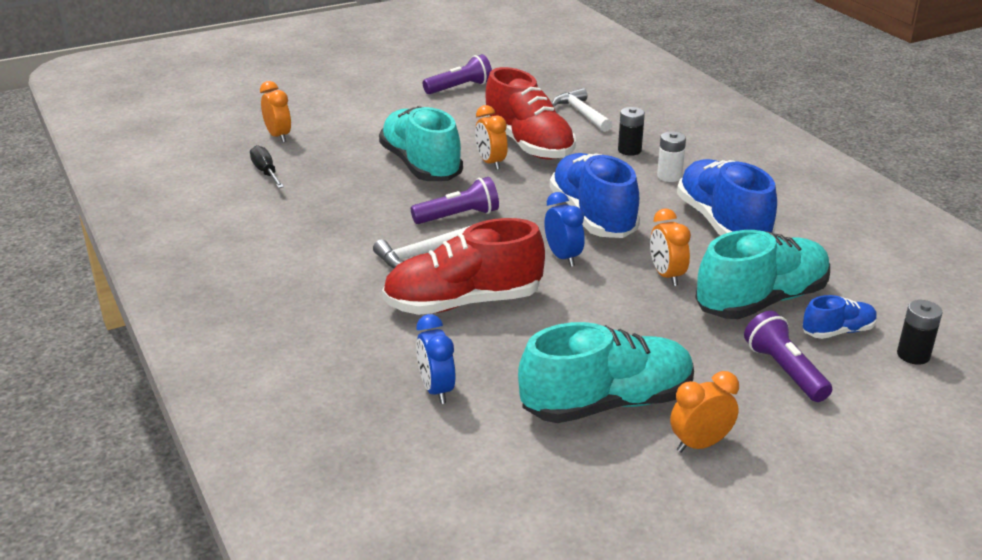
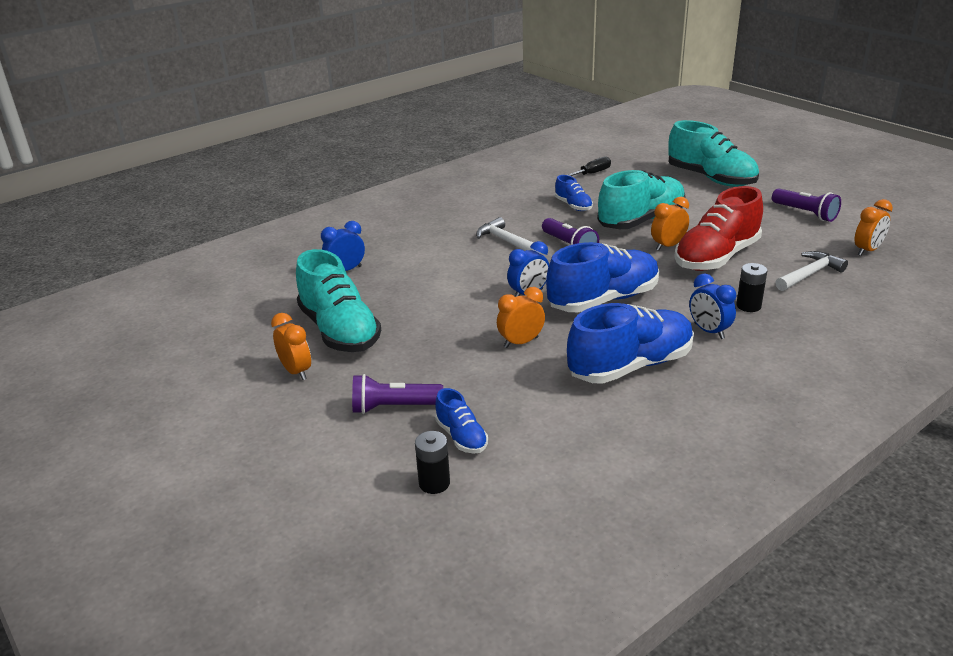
camera: 80 degrees right, 0 degrees up
(278, 136) = (648, 167): orange clock -> orange clock (867, 250)
(351, 198) = (573, 206): none -> blue shoe
(463, 303) = (448, 264): red shoe -> none
(669, 176) = (709, 331): white battery -> blue clock
(761, 301) = (498, 393): turquoise shoe -> turquoise shoe (711, 179)
(784, 371) = (394, 407): purple flashlight -> purple flashlight turned 150 degrees counterclockwise

